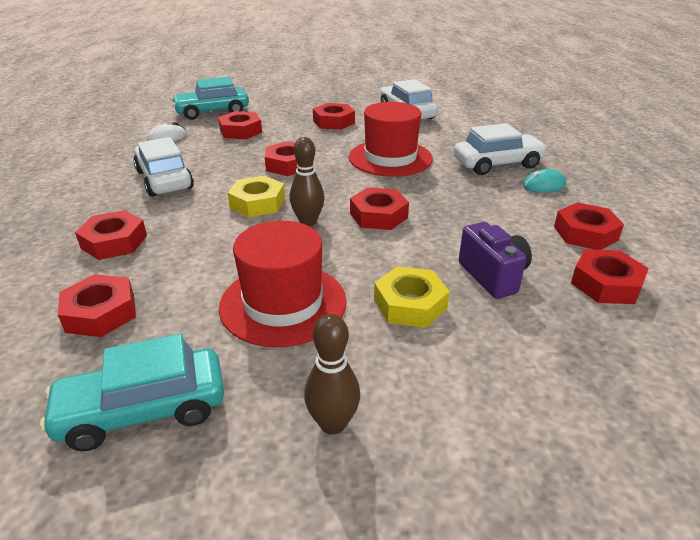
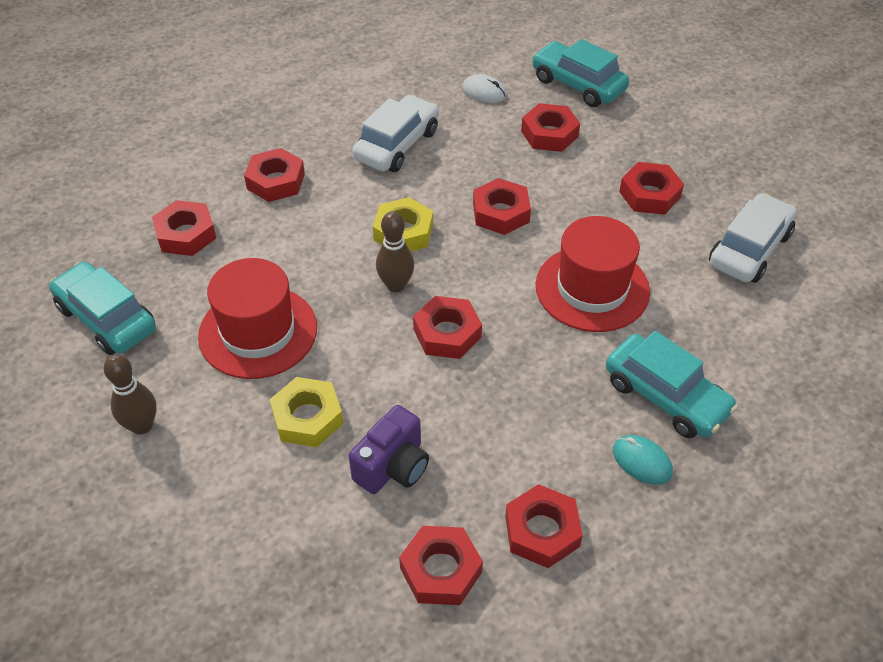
camera: 60 degrees right, 15 degrees up
(497, 164) = (666, 396): white car -> turquoise car

